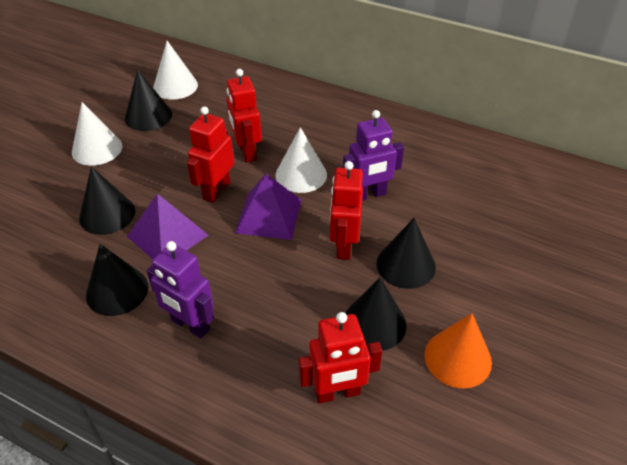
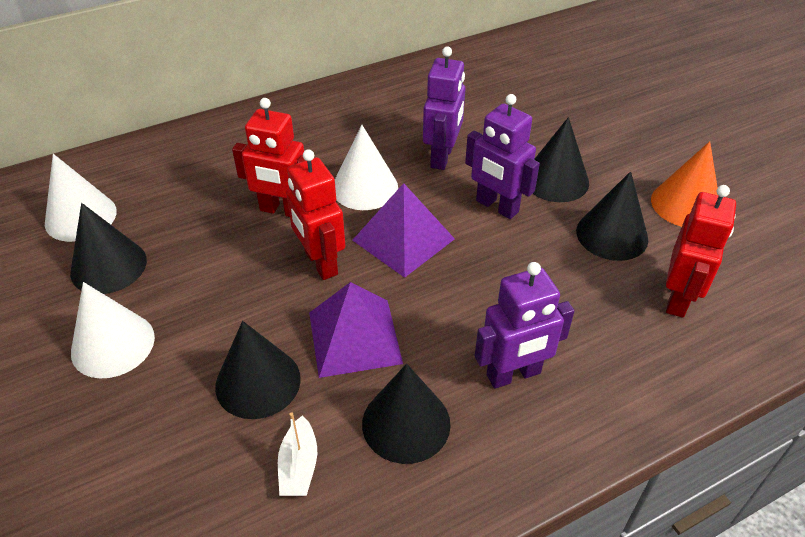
camera: 55 degrees left, 0 degrees up
(60, 260) = (299, 466): none -> white boat
(344, 246) = (496, 207): red robot -> purple robot

